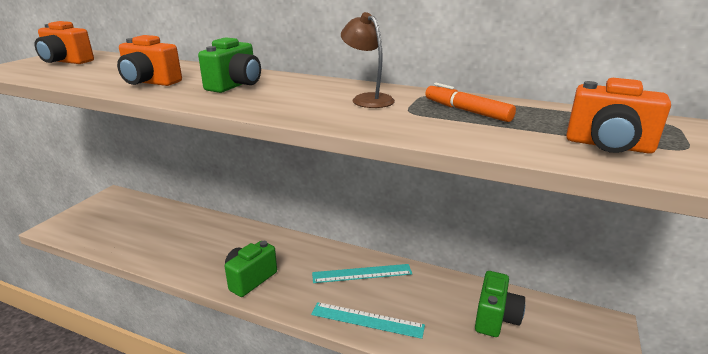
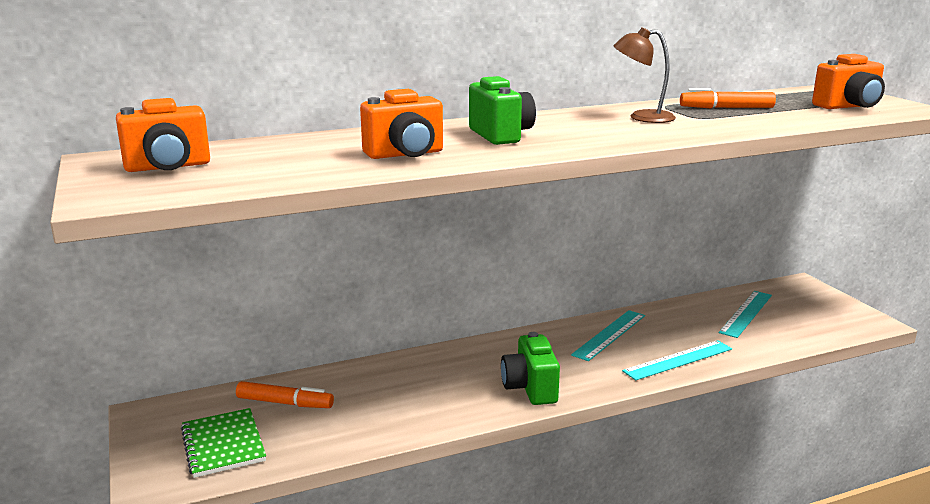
camera: 45 degrees left, 5 degrees down
(100, 224) = (223, 444): none -> green notebook
(153, 218) = (285, 403): none -> orange marker
(495, 318) = (746, 313): green camera -> turquoise ruler

